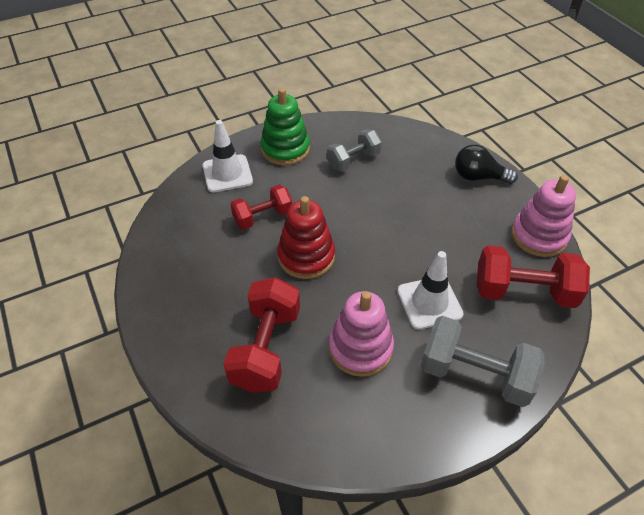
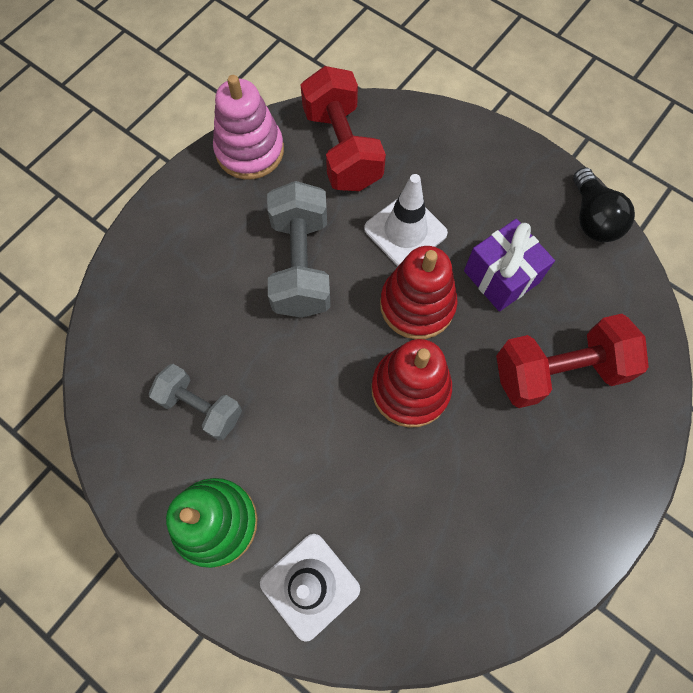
camera: 115 degrees left, 20 degrees up
(263, 217) = (372, 480): red dumbbell -> none
(360, 348) = (501, 277): pink stacking toy -> purple gift
(364, 285) = (417, 305): none -> red stacking toy
(475, 374) = (469, 167): grey dumbbell -> grey dumbbell (301, 265)
(478, 177) = (170, 236): black light bulb -> black light bulb (592, 218)

